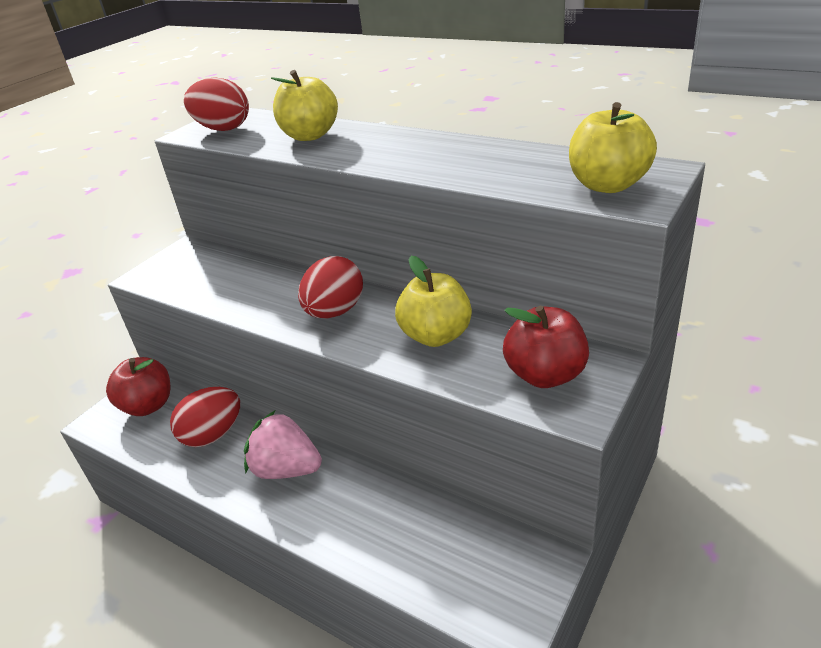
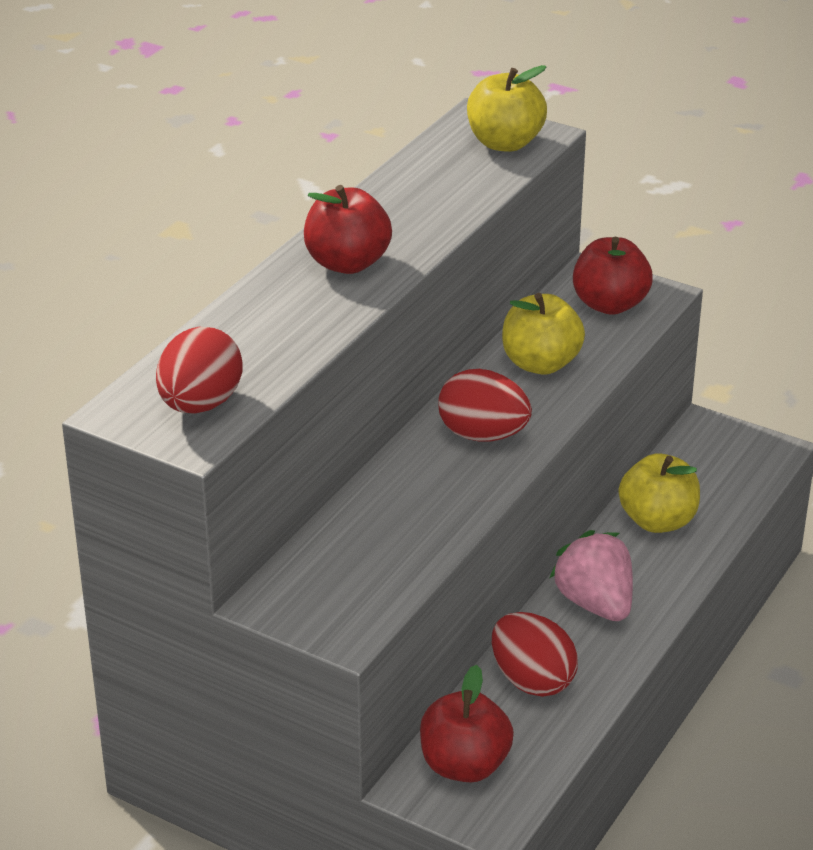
camera: 95 degrees left, 0 degrees up
(286, 469) = (595, 603): pink strawberry -> pink strawberry turned 135 degrees clockwise
(310, 135) = (276, 321): yellow apple -> yellow apple (657, 521)
(382, 147) = (347, 263): none -> red apple

